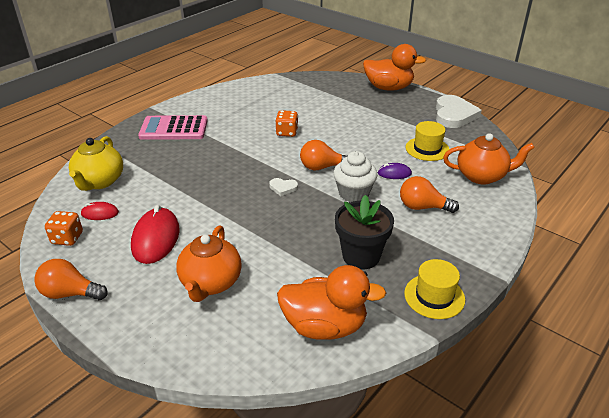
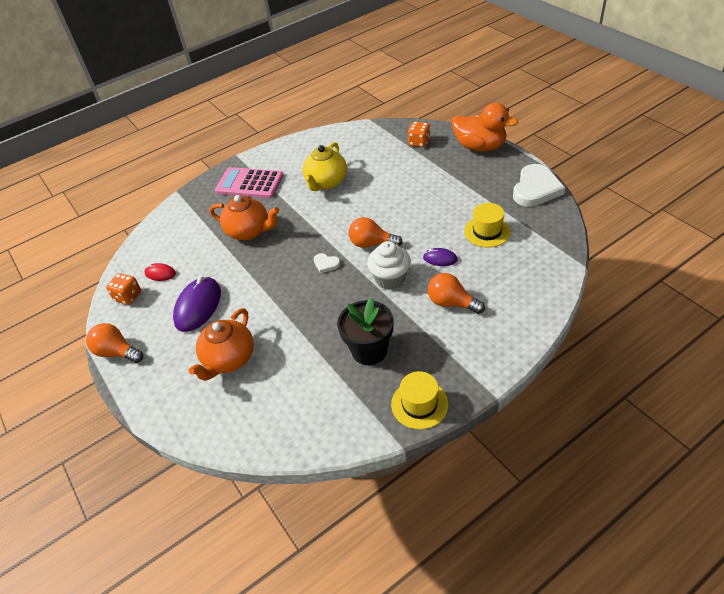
camera: 20 degrees right, 10 degrees up
(99, 182) = (169, 239): yellow teapot -> yellow teapot (326, 182)
(156, 238) = (198, 306): red mouse -> purple mouse
(287, 132) = (353, 197): orange dice -> orange dice (419, 142)
(324, 326) = (309, 418): orange duck -> none
(482, 176) = (530, 272): orange teapot -> orange teapot (249, 231)

